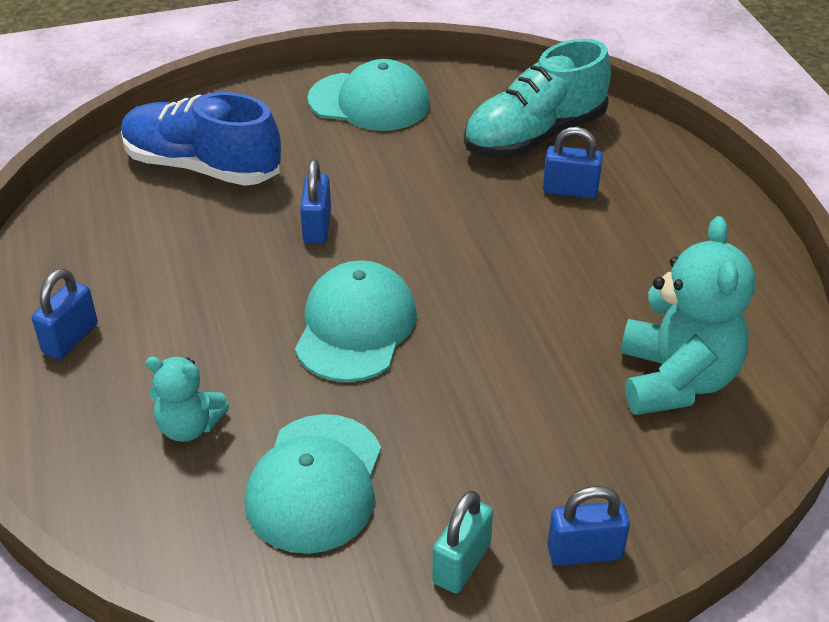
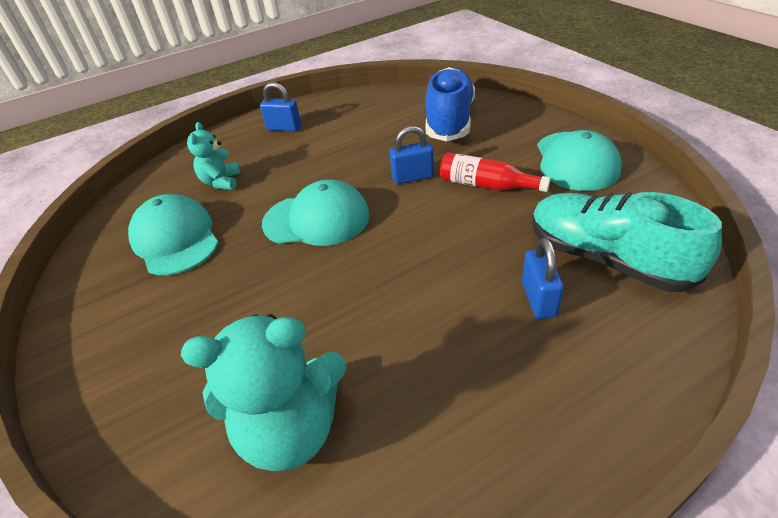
camera: 80 degrees right, 0 degrees up
(315, 483) = (175, 239): turquoise cap -> turquoise cap turned 60 degrees clockwise
(373, 174) = (486, 185): none -> red bottle
(461, 564) = (99, 321): turquoise padlock -> none
(584, 552) = (95, 391): blue padlock -> none

